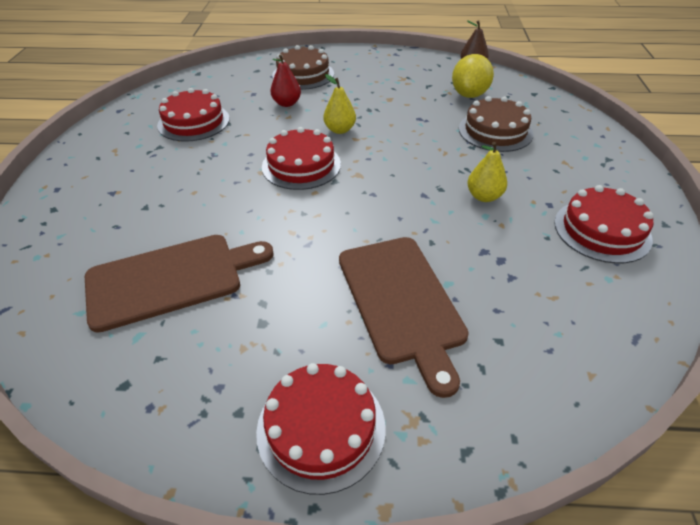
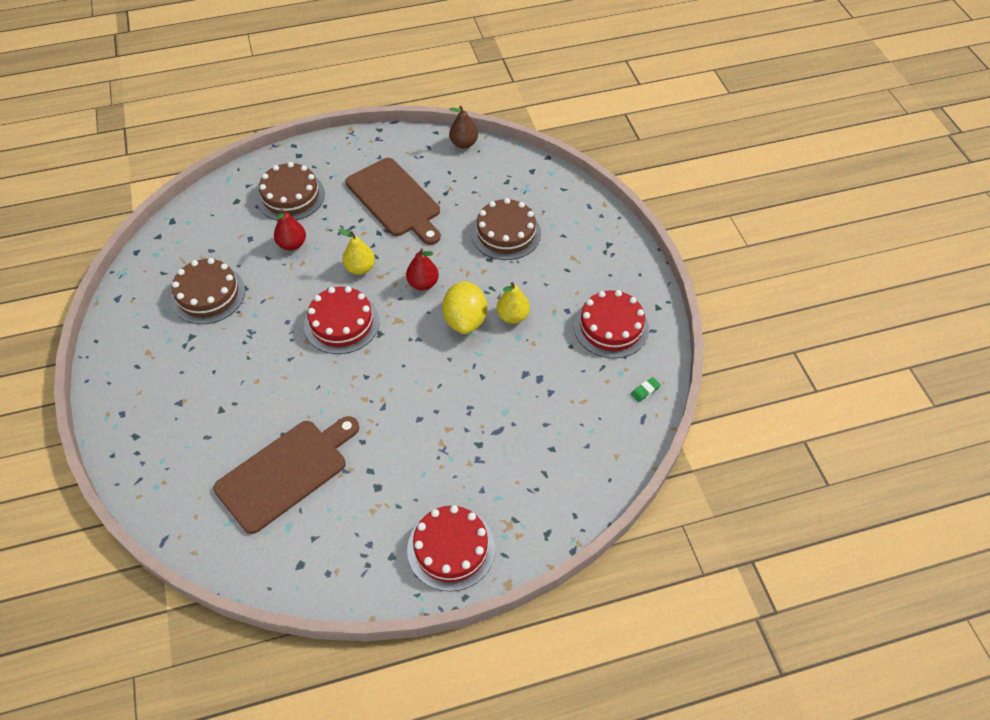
camera: 20 degrees left, 10 degrees up
(193, 122) = (208, 294): red cake -> brown cake
(396, 152) = (423, 284): none -> red pear
(401, 302) = (474, 438): brown cutting board -> brown cutting board (395, 200)
(469, 94) = (470, 187): yellow lemon -> yellow lemon (465, 320)
(642, 306) = (645, 391): none -> green eraser

